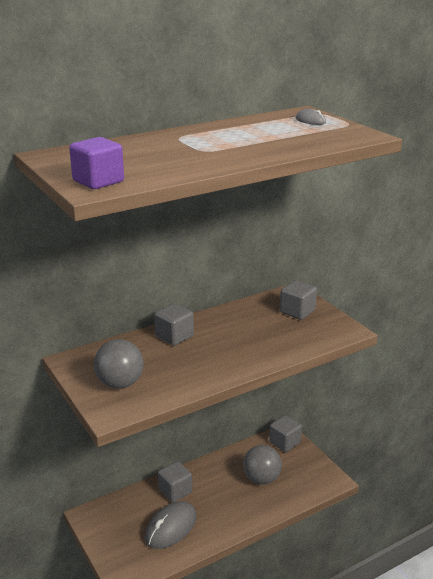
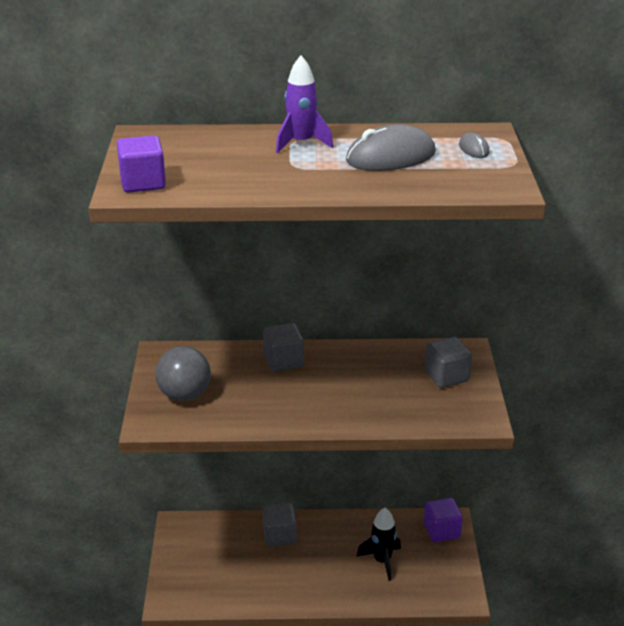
camera: 30 degrees right, 5 degrees up
(171, 527) = (247, 572): grey mouse -> grey mouse (390, 157)
(187, 138) = (301, 143): none -> purple rocket
(261, 479) = (382, 561): grey ball -> black rocket
(285, 442) = (441, 531): grey cube -> purple cube

